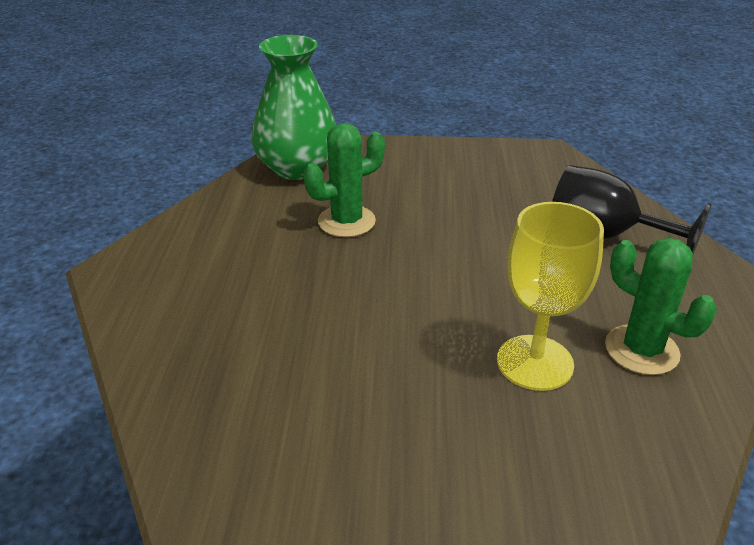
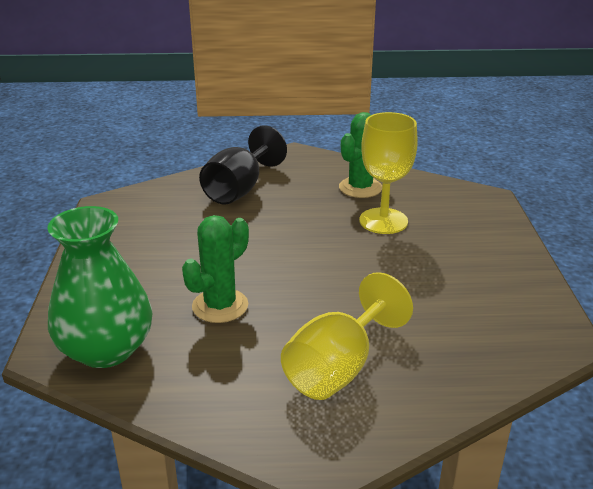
camera: 95 degrees left, 5 degrees down
(225, 289) = (338, 368): none -> yellow goblet
(346, 221) = (220, 306): green cactus -> green cactus turned 75 degrees clockwise

